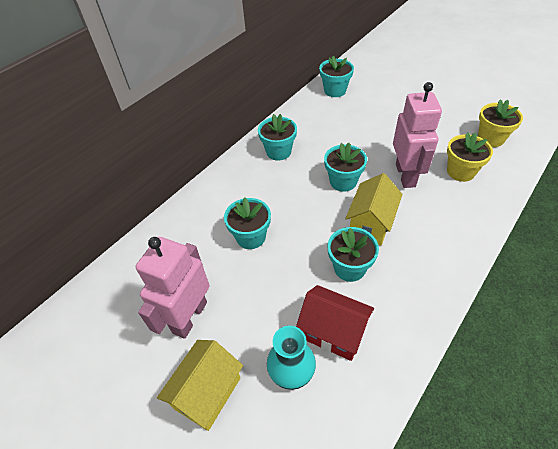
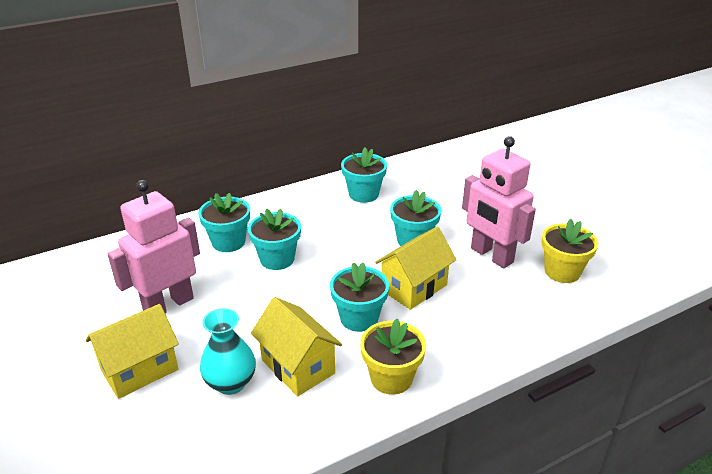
camera: 20 degrees right, 15 degrees down
(333, 332) = (298, 366): red house -> yellow house
(335, 90) = (471, 155): turquoise flower pot -> turquoise flower pot (228, 242)
(405, 175) = (491, 255): pink robot -> pink robot turned 120 degrees clockwise
(490, 138) = (629, 250): yellow flower pot -> yellow flower pot (391, 378)

